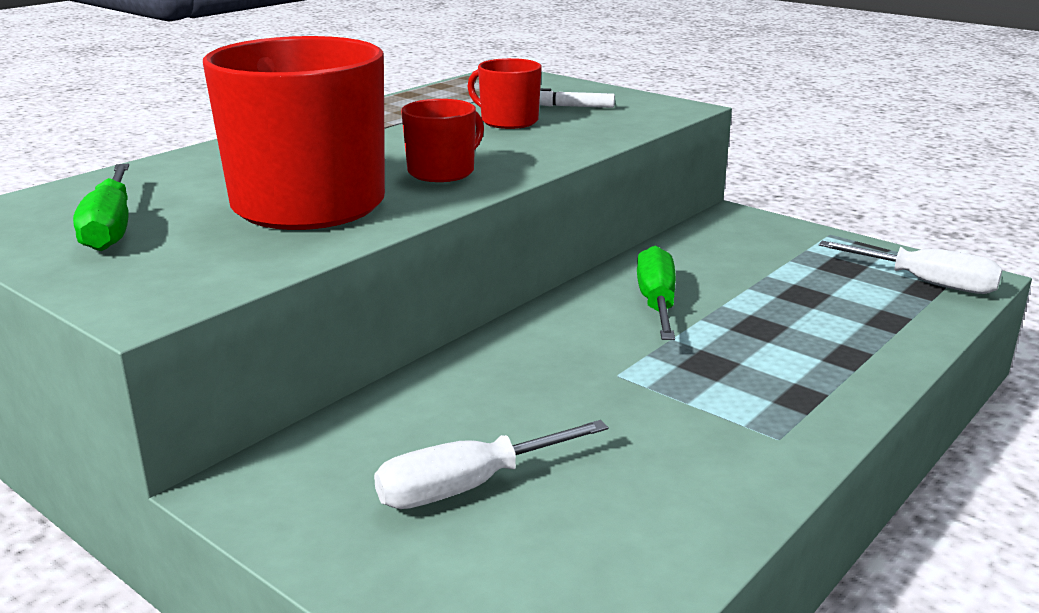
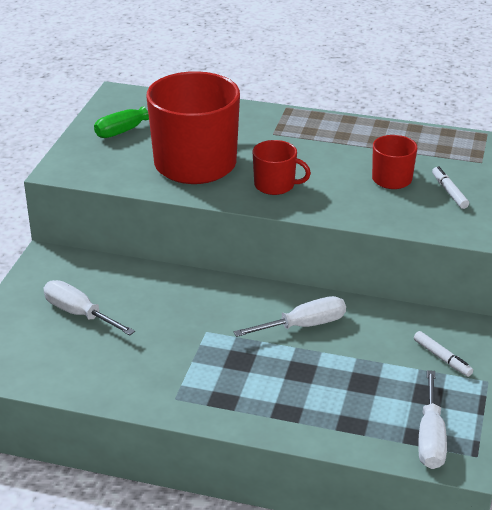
camera: 65 degrees right, 10 degrees up
(657, 303) = (303, 326): green screwdriver -> white screwdriver
(776, 244) = (442, 358): none -> white marker

